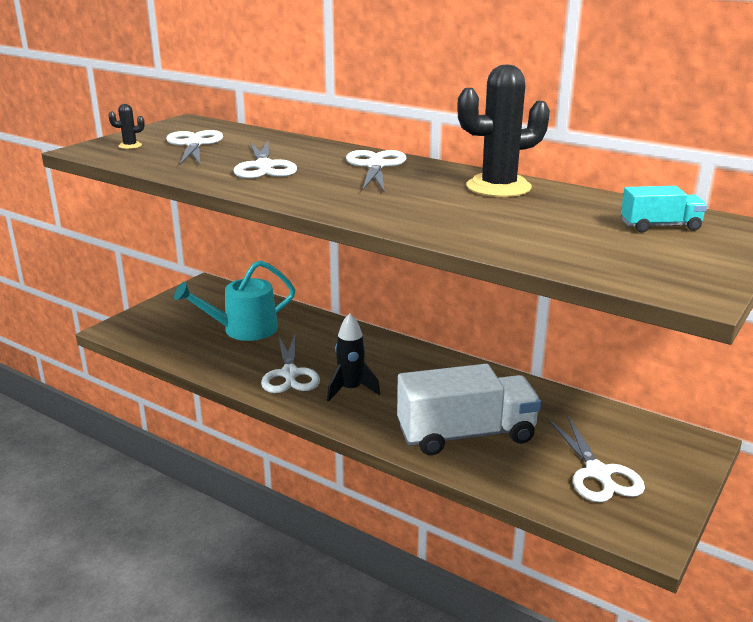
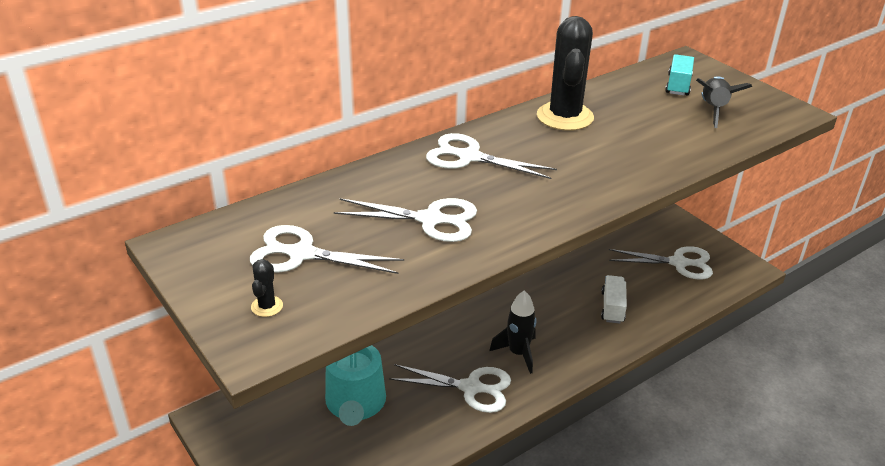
camera: 70 degrees left, 10 degrees up
(466, 434) = (612, 307): white truck -> white truck, size x0.49
(622, 247) = (713, 110): none -> black rocket

